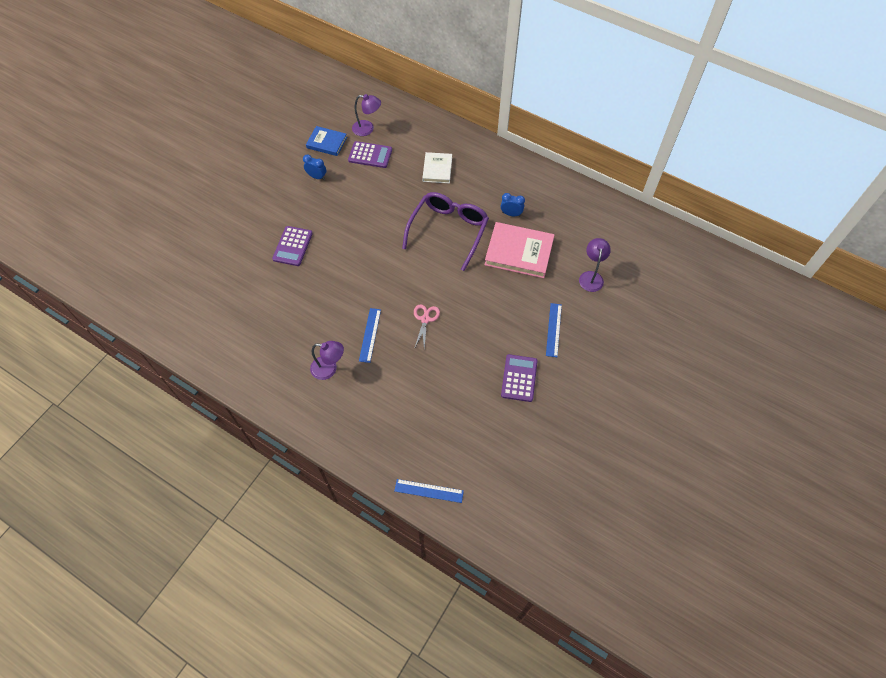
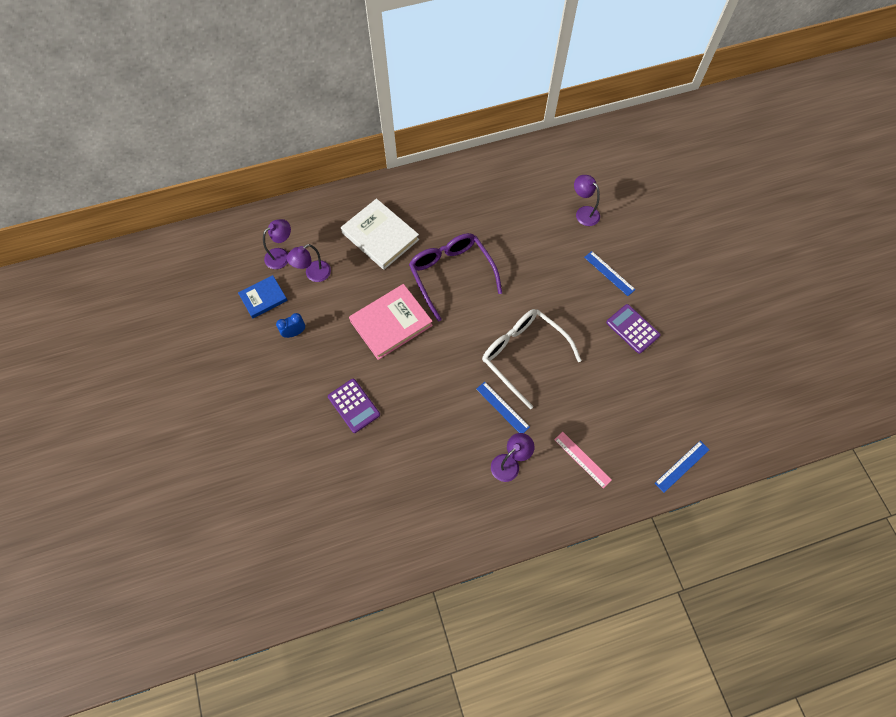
camera: 50 degrees left, 5 degrees up
(370, 155) = (313, 274): purple calculator -> purple lamp
(373, 415) = (582, 459): none -> pink ruler
(425, 319) = (523, 355): pink scissors -> white glasses
(437, 169) = (380, 236): white book -> white book, size x1.67
(511, 214) = (476, 219): blue clock -> none
(519, 252) = (518, 242): pink book -> pink book (391, 323)

